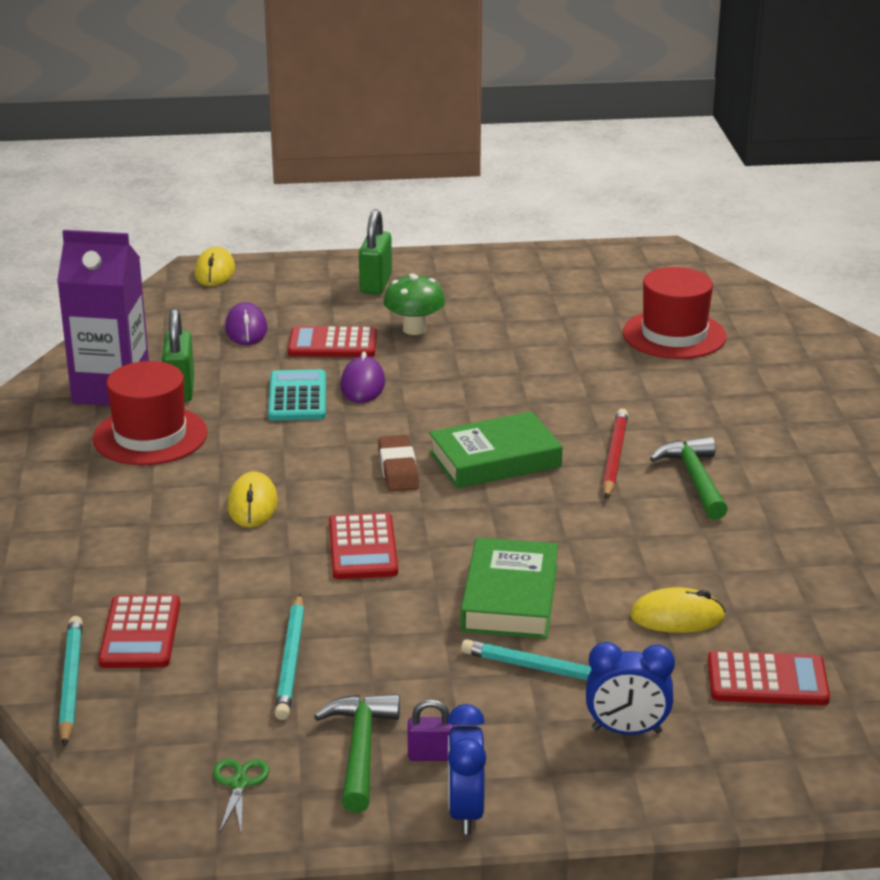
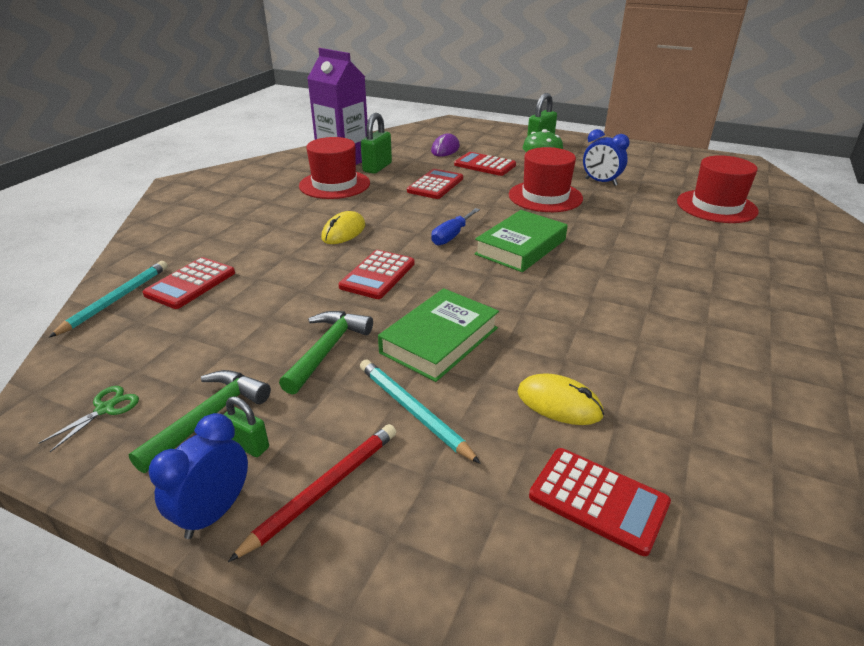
camera: 30 degrees right, 5 degrees up
(215, 271) = (459, 123): yellow mouse -> none
(291, 660) = (248, 332): turquoise pencil -> none
(297, 397) = (435, 185): turquoise calculator -> red calculator
(362, 385) = (479, 187): purple mouse -> none
(398, 469) = (451, 236): brown eraser -> blue screwdriver
(431, 755) = (248, 445): purple padlock -> green padlock
(461, 376) = (545, 196): none -> red hat
(495, 459) = (520, 247): green book -> green book turned 60 degrees counterclockwise
(614, 457) = (608, 268): red pencil -> red pencil (324, 489)
(627, 731) = (422, 495): blue clock -> blue clock (601, 182)
(695, 479) = (661, 300): green hammer -> green hammer (327, 350)

